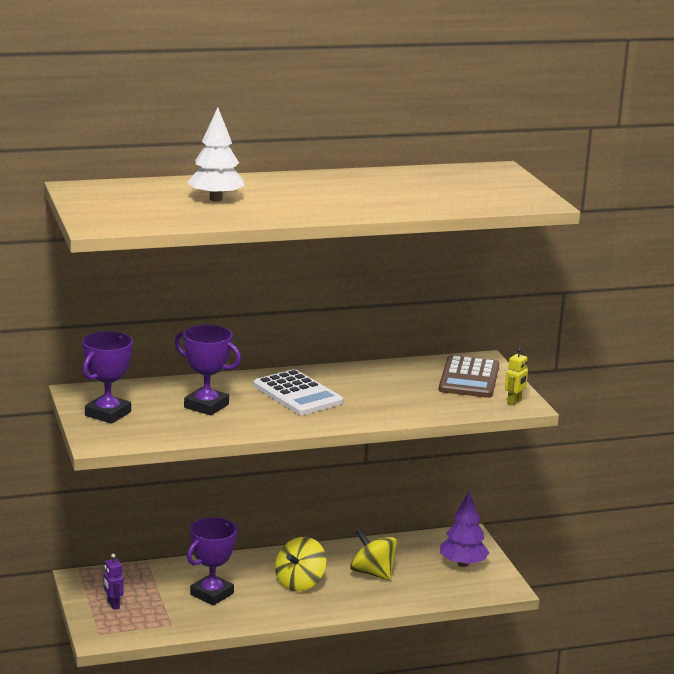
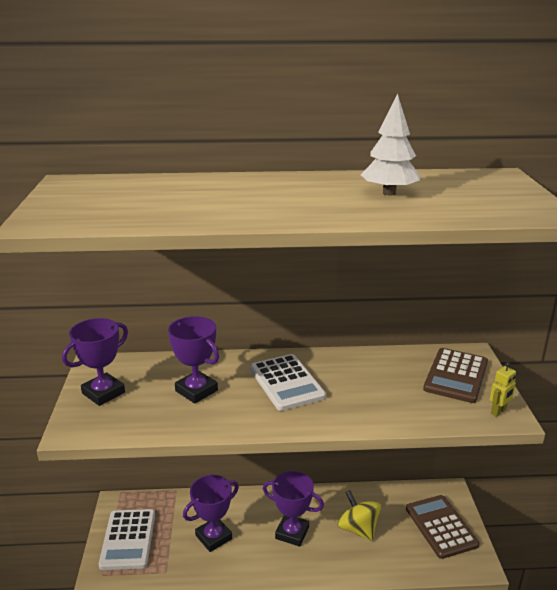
camera: 15 degrees right, 5 degrees up
(113, 605) = (128, 539): purple robot -> white calculator
(215, 199) = (189, 197): white tree -> white tree (389, 193)
(299, 583) = (292, 533): yellow spinning top -> purple trophy
(462, 564) = (441, 526): purple tree -> brown calculator

